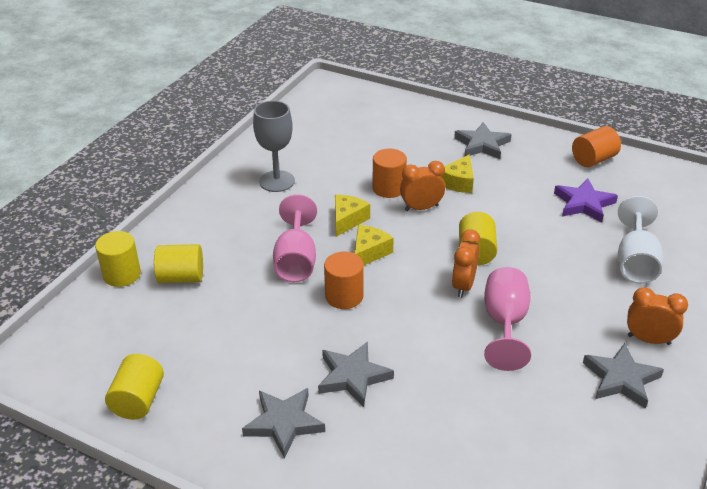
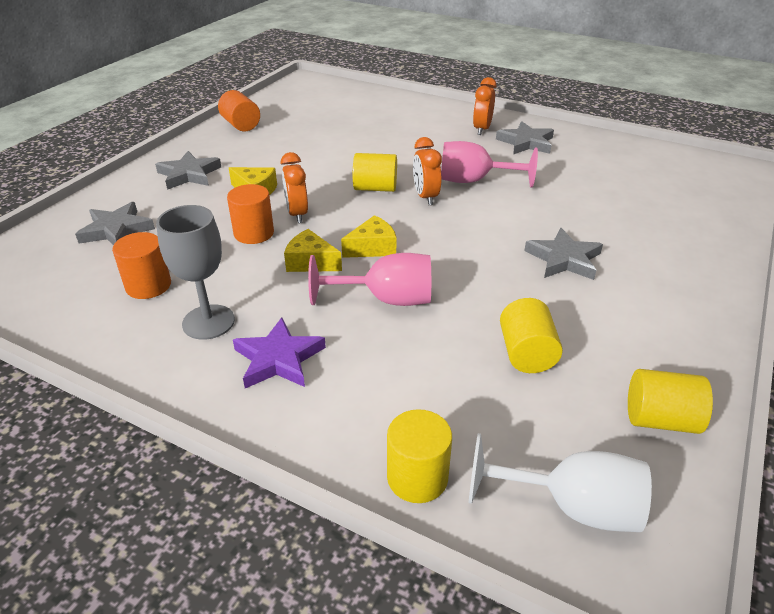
camera: 90 degrees left, 0 degrees up
(181, 277) = (421, 404): yellow cylinder -> yellow cylinder (526, 353)
(284, 423) = (642, 300): grey star -> grey star (116, 230)
(344, 296) = (447, 264): orange cylinder -> orange cylinder (148, 286)
(369, 252) = (373, 248): yellow cheese -> yellow cheese turned 120 degrees clockwise
(463, 286) = (425, 197): orange clock -> orange clock turned 60 degrees clockwise
(584, 204) = (309, 135): purple star -> purple star (278, 359)
(635, 262) = (392, 124): white goblet -> white goblet (572, 507)

